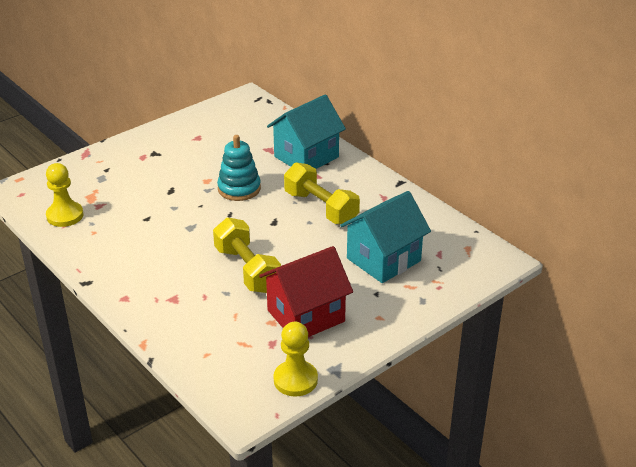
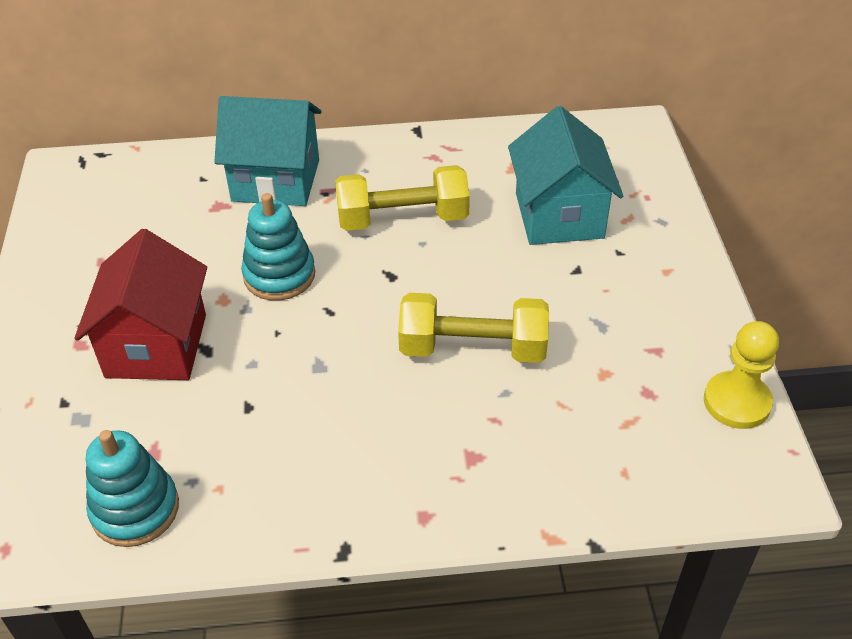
camera: 55 degrees left, 10 degrees up
(65, 215) = (135, 509): yellow pawn -> turquoise stacking toy
(306, 157) = (276, 180): turquoise house -> turquoise house turned 75 degrees counterclockwise
(306, 316) = (616, 335): red house -> red house (156, 346)

